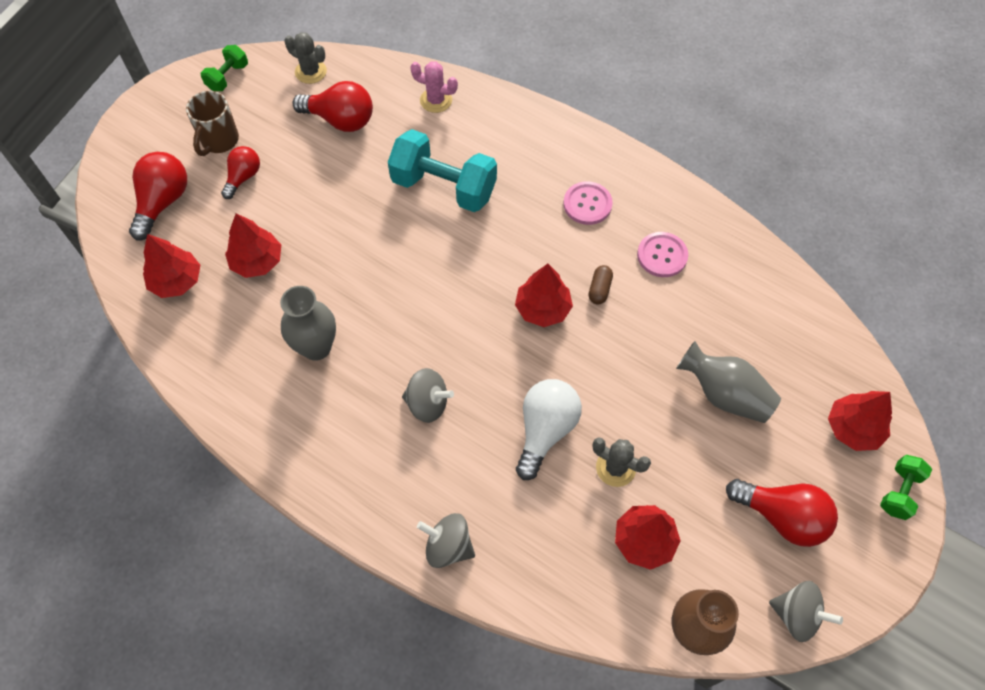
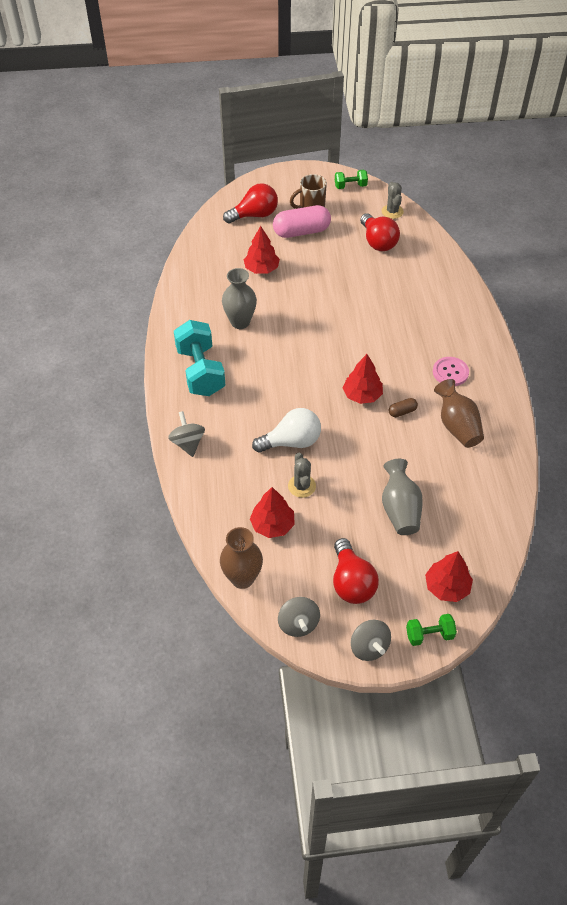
camera: 50 degrees right, 10 degrees down
(176, 281) = (219, 249): red tree -> none
(243, 177) = (301, 232): red light bulb -> pink capsule
(428, 404) = (255, 384): grey spinning top -> grey spinning top (369, 647)
(436, 100) = (437, 268): pink cactus -> none
(444, 187) = (387, 307): turquoise dumbbell -> turquoise dumbbell (200, 371)
(662, 255) = (457, 426): pink button -> brown vase

